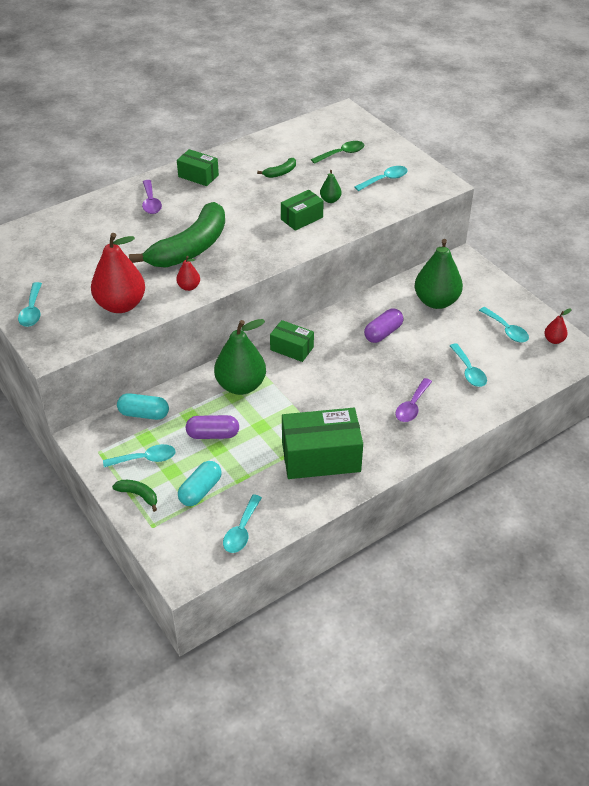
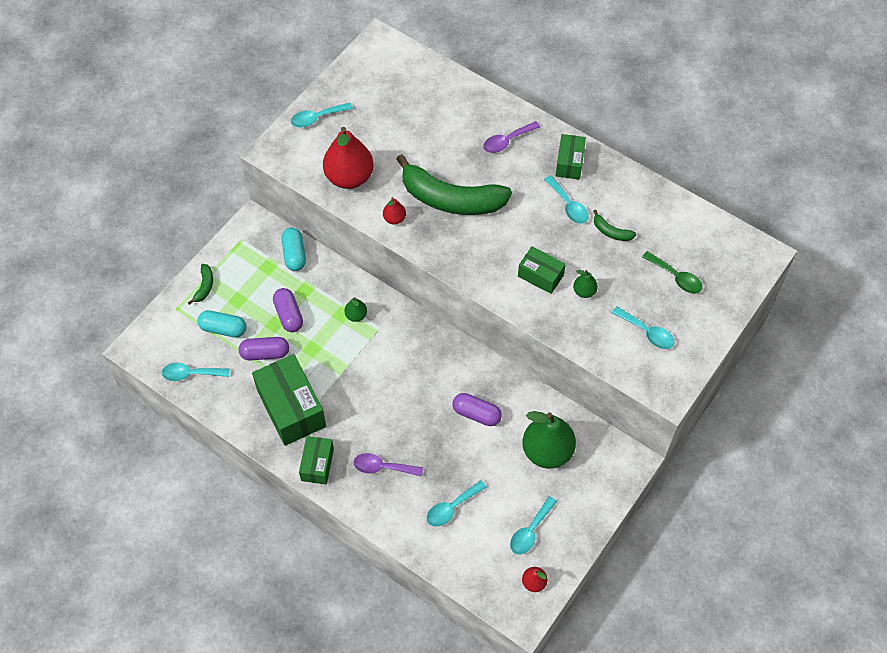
camera: 70 degrees right, 15 degrees up
(145, 459) = (244, 276): turquoise spoon -> turquoise spoon (568, 205)
(241, 385) = (356, 315): green pear -> green pear, size x0.46
(248, 463) = (265, 353): none -> purple capsule
(291, 348) = (421, 340): green box -> green box (317, 464)

